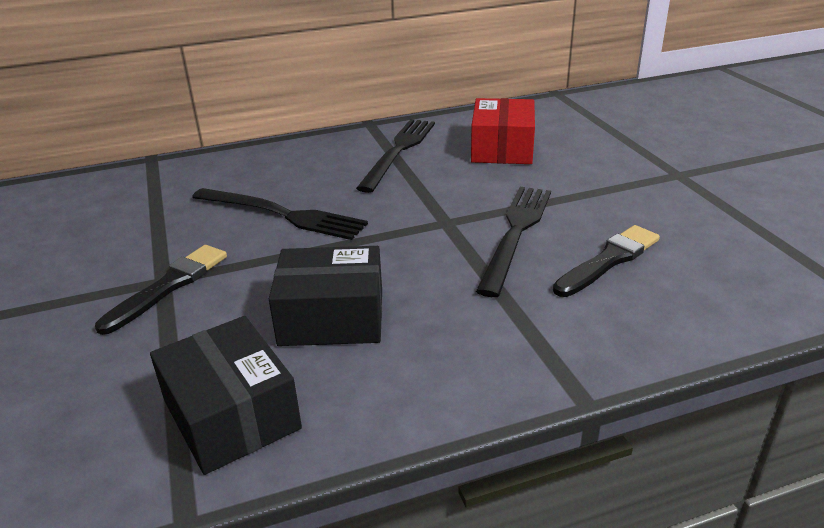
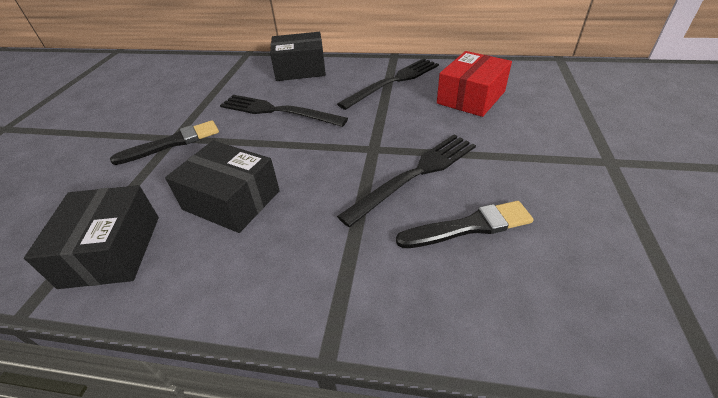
camera: 30 degrees right, 10 degrees up
(259, 162) = (300, 69): none -> black box
(282, 214) = (277, 111): black fork -> black fork turned 150 degrees clockwise

